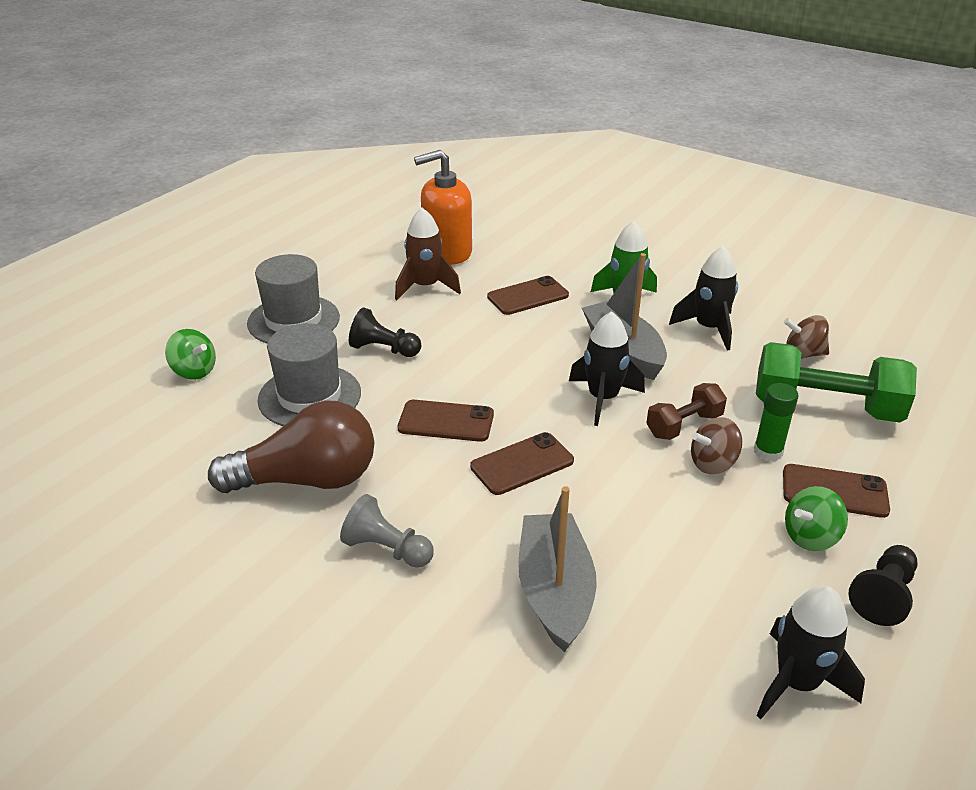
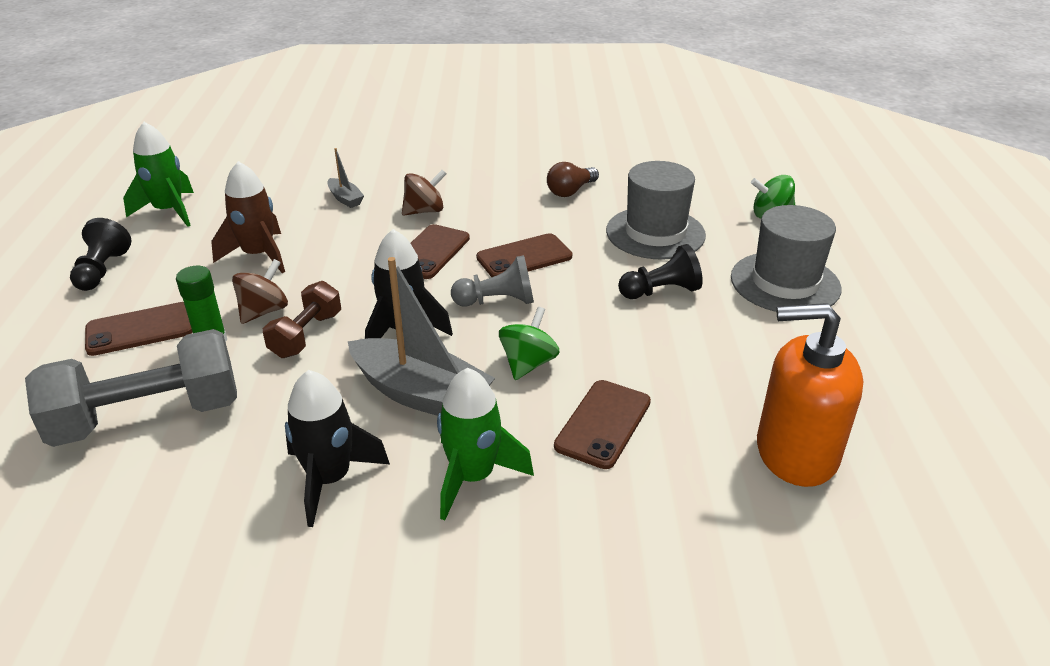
camera: 145 degrees right, 0 degrees up
(307, 480) = (571, 191): brown light bulb -> brown light bulb, size x0.50
(387, 549) = (471, 181): grey pawn -> grey pawn (497, 301)
(425, 287) = (733, 380): brown rocket -> brown rocket (259, 255)
(447, 252) = (795, 452): orange soap dispenser -> orange soap dispenser turned 120 degrees counterclockwise
(555, 591) = (345, 199): grey boat -> grey boat, size x0.47
(796, 682) = (169, 211): black rocket -> green rocket
(803, 354) = (182, 491): brown spinning top -> brown spinning top (424, 211)
(810, 537) = (163, 287): green spinning top -> green spinning top (528, 363)
(825, 408) = (148, 417): green dumbbell -> grey dumbbell

